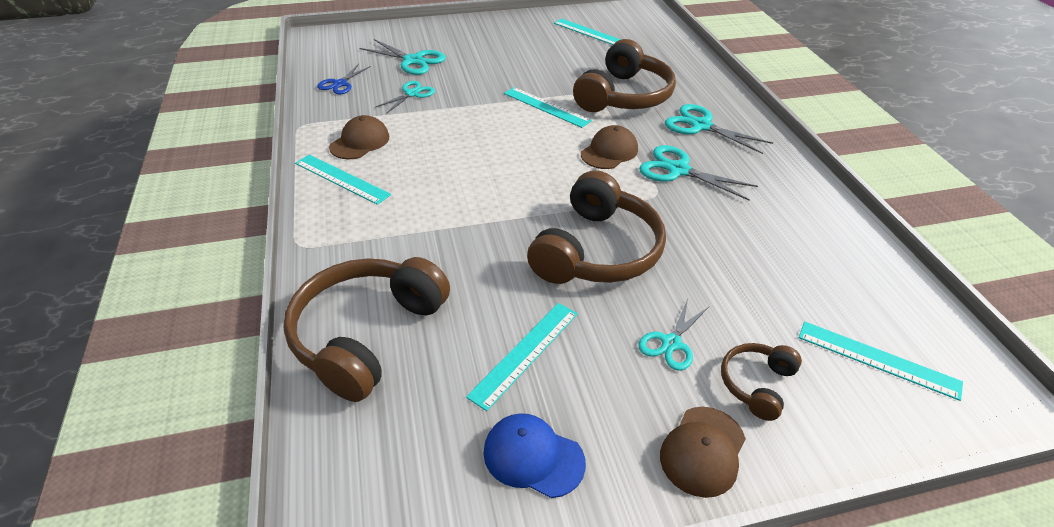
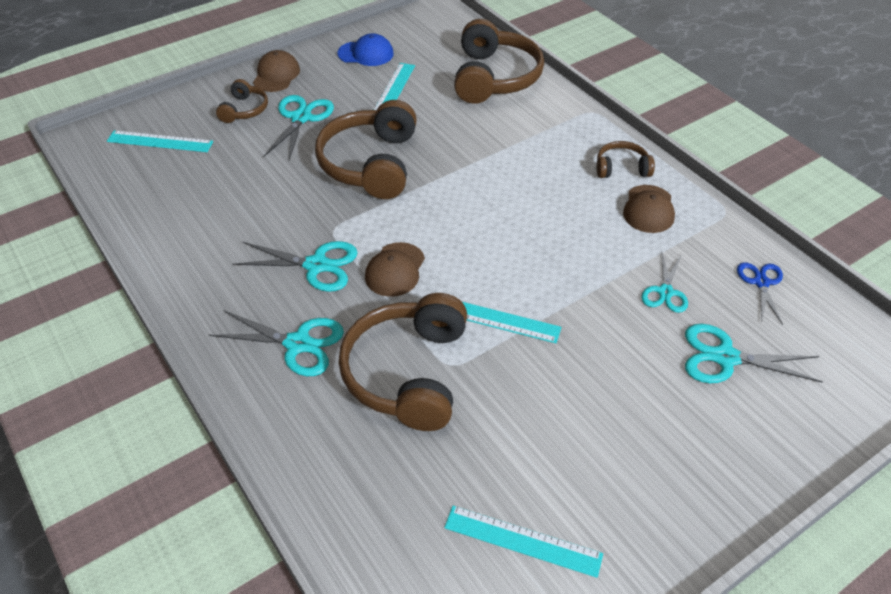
camera: 160 degrees right, 5 degrees up
(342, 179) = (621, 168): turquoise ruler -> brown headphones
(671, 343) = (301, 118): turquoise scissors -> turquoise scissors, size x1.52

